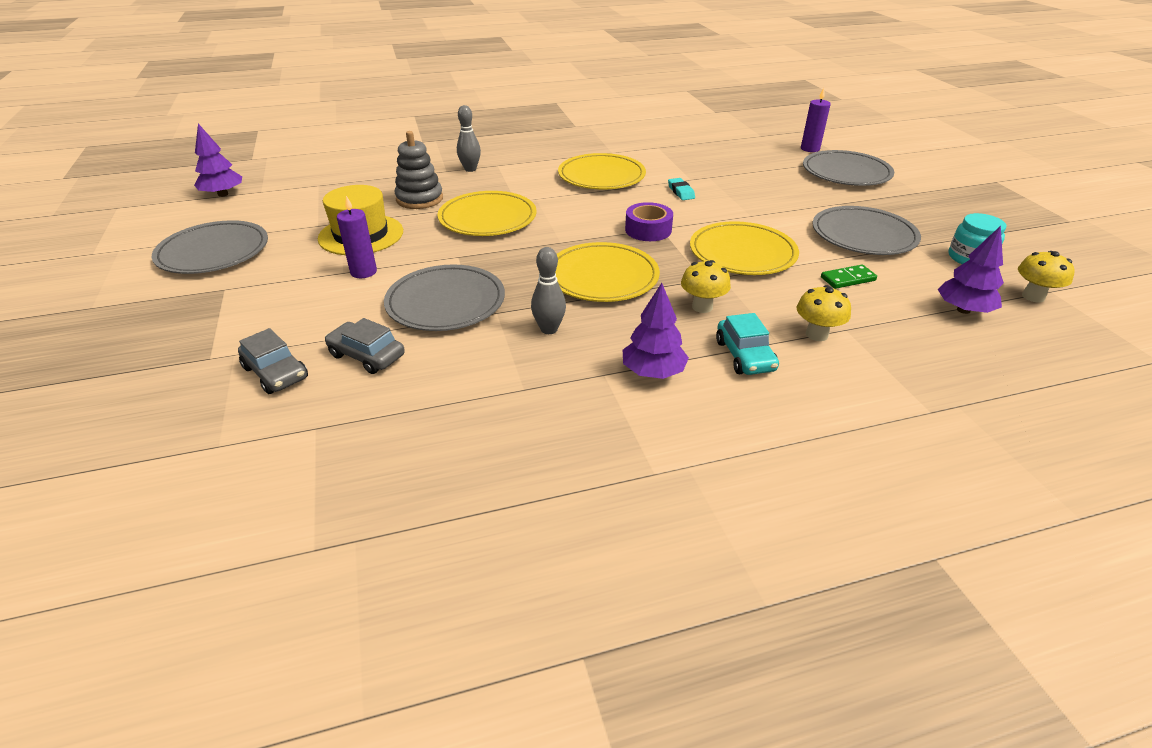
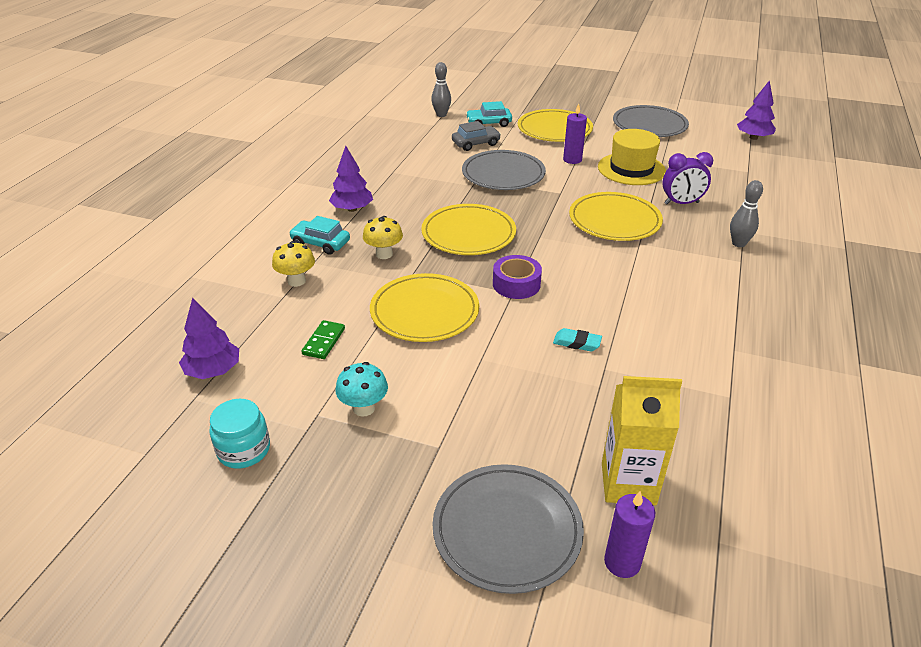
camera: 125 degrees right, 0 degrees up
(276, 373) = (488, 123): grey car -> turquoise car
(419, 199) = (681, 203): grey stacking toy -> purple clock
(549, 329) = (433, 194): grey bowling pin -> grey bowling pin (441, 115)
(601, 176) = (662, 311): yellow plate -> yellow plate (554, 129)
(765, 156) = (628, 483): none -> yellow carton
(863, 235) = (364, 408): grey plate -> turquoise mushroom
(1033, 296) = (160, 431): yellow mushroom -> none

